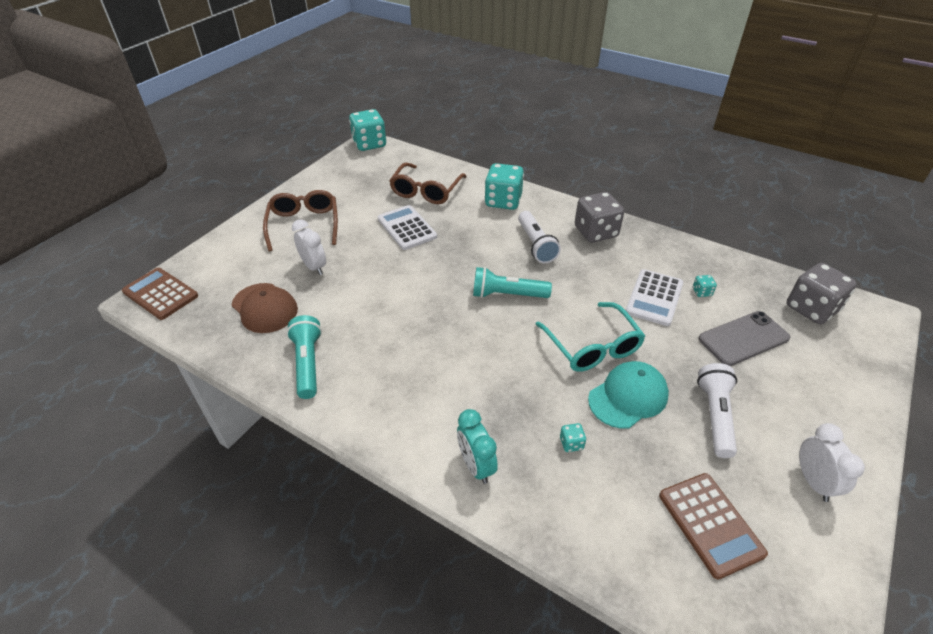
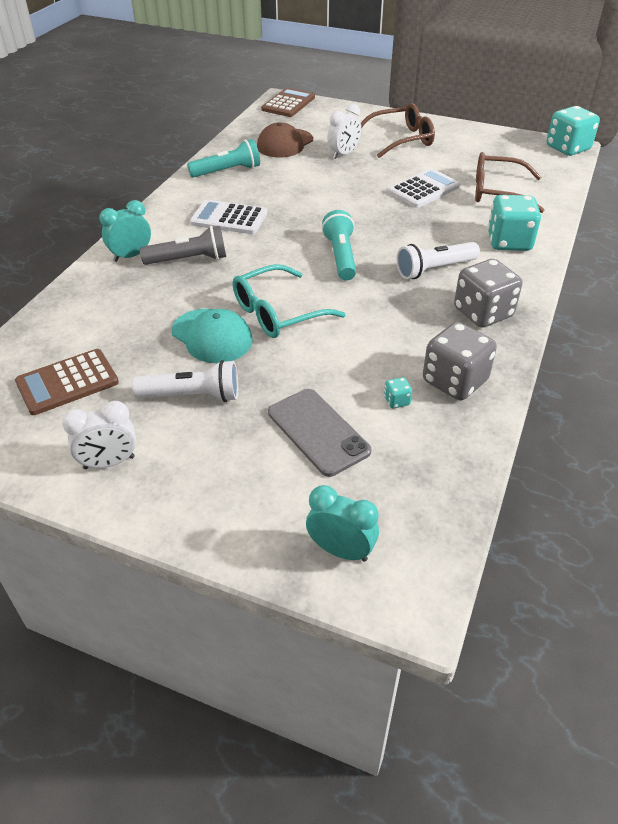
camera: 80 degrees right, 0 degrees up
(494, 409) = (189, 260): none -> grey flashlight
(571, 443) = (154, 302): turquoise dice -> none
(654, 298) = (371, 359): white calculator -> white calculator (229, 218)
(811, 309) = (399, 512): grey dice -> grey dice (454, 381)
(854, 341) = (341, 550): none -> turquoise clock

